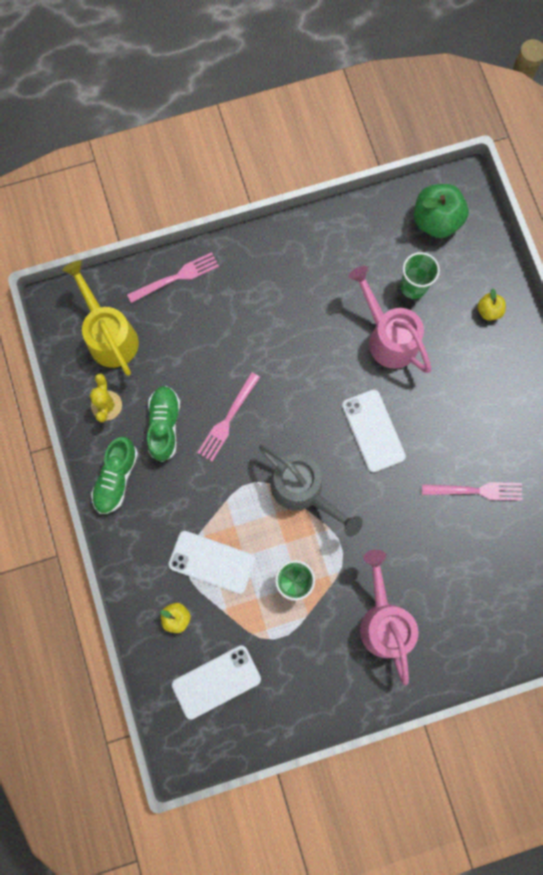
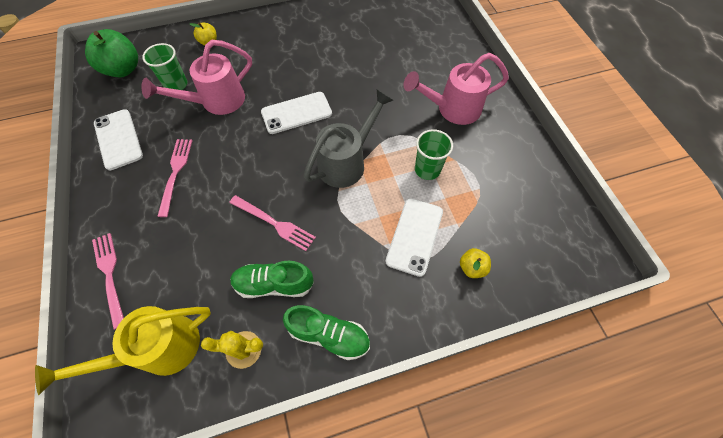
camera: 90 degrees left, 15 degrees down
(216, 681) = (525, 231): white phone -> white phone (118, 139)
(476, 490) = (348, 53): pink fork -> pink fork (175, 172)

